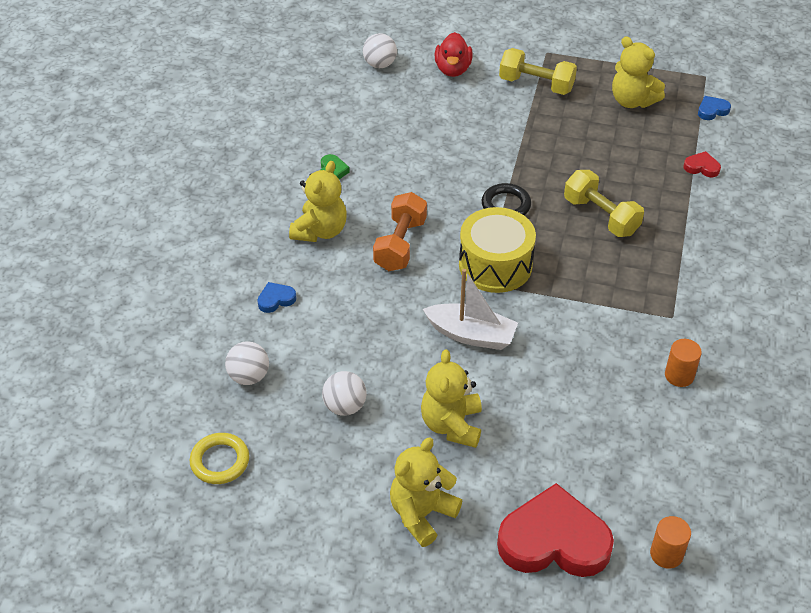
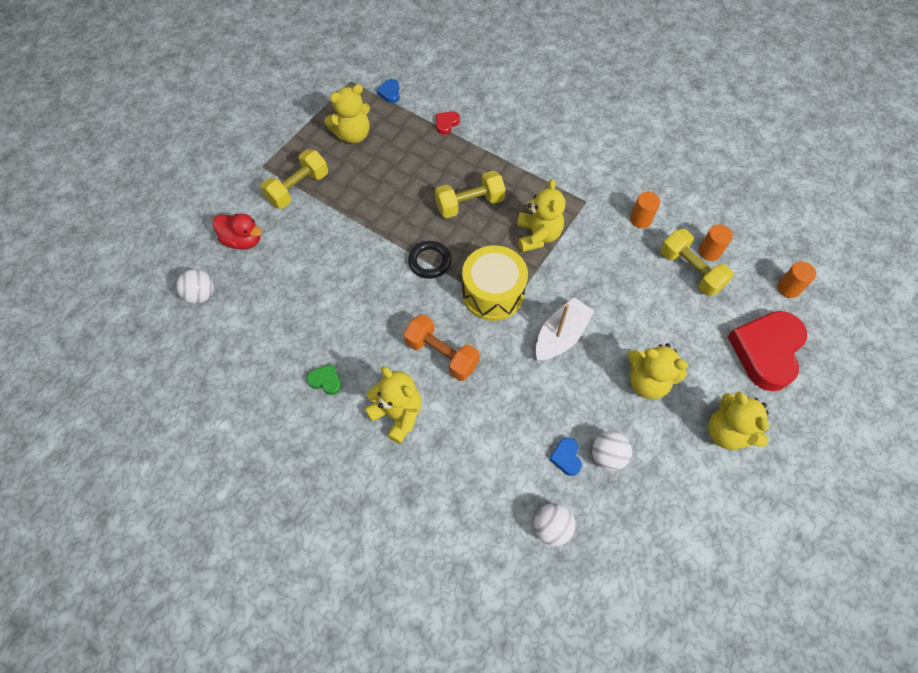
camera: 70 degrees left, 15 degrees up
(220, 461) = (640, 580): yellow ring -> none
(276, 299) = (468, 478): blue heart -> blue heart (566, 457)
(594, 284) = (537, 236): none -> yellow teddy bear
(630, 440) = (690, 271): none -> yellow dumbbell
(673, 456) = (709, 252): none -> orange cylinder

